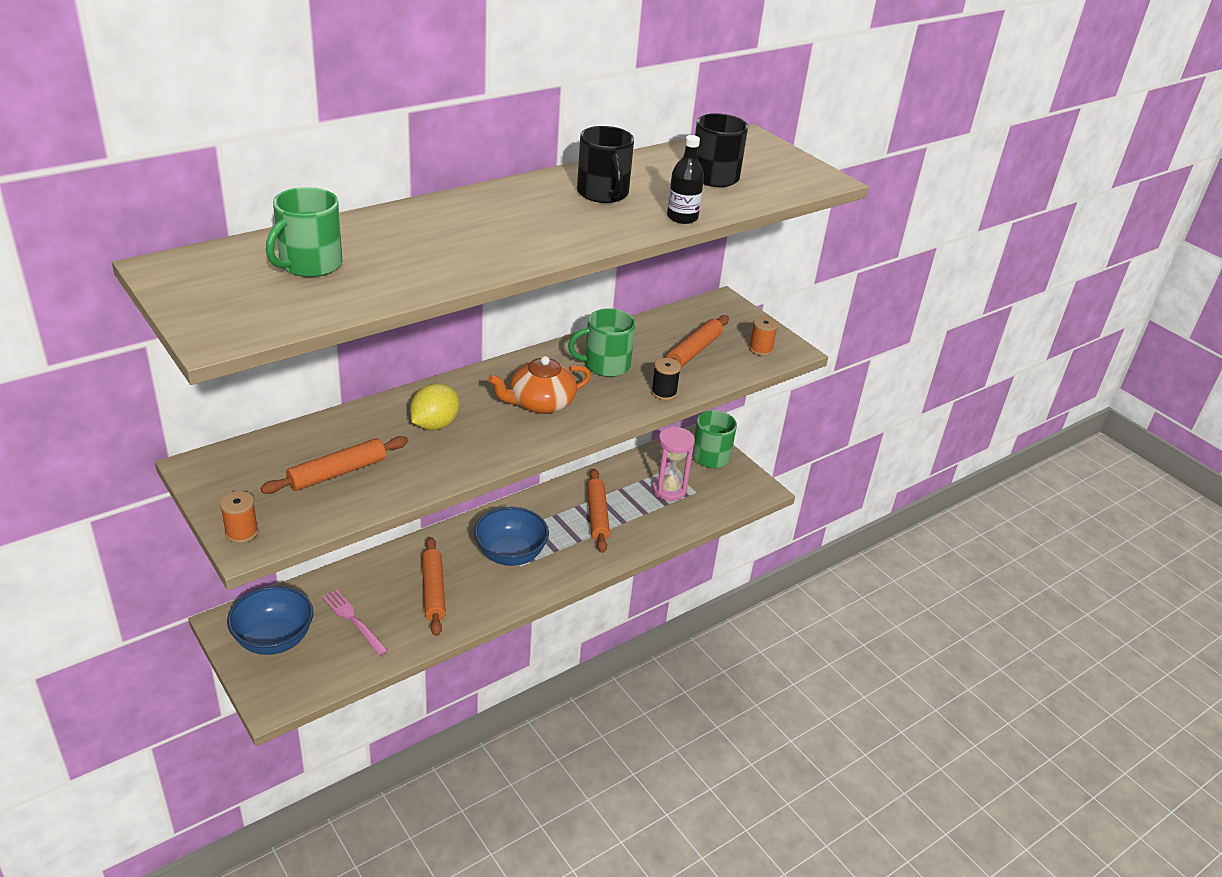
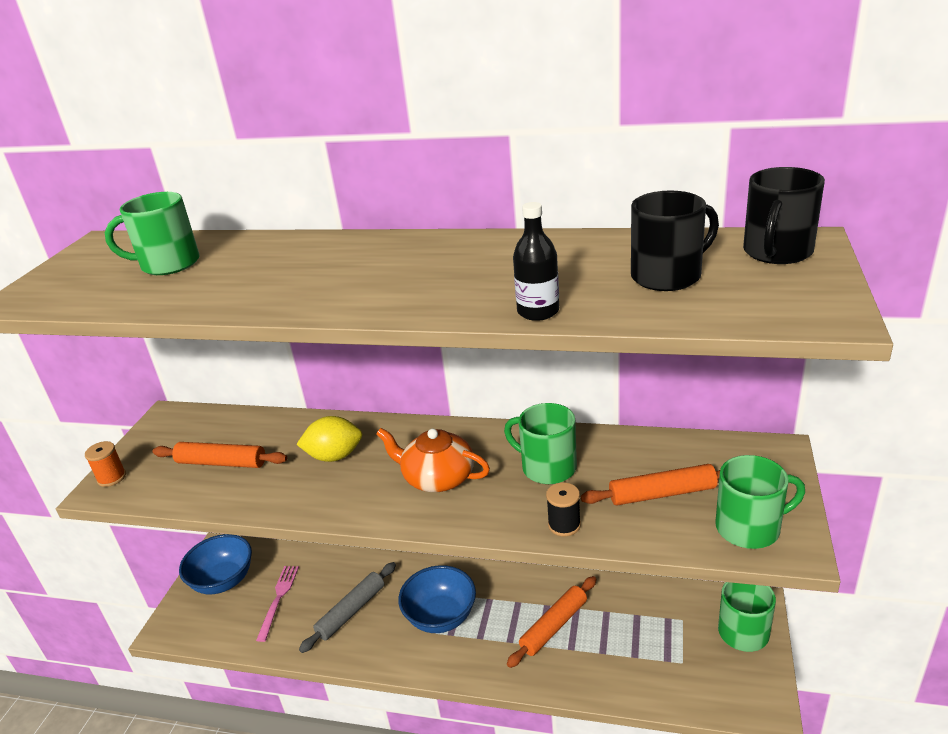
camera: 55 degrees right, 5 degrees down
(433, 591) = (351, 611): orange rolling pin -> grey rolling pin
(603, 193) = (504, 265): black mug -> black mug (777, 252)
(669, 489) = (655, 642): pink hourglass -> none
(760, 349) = (750, 528): orange spool -> green mug

